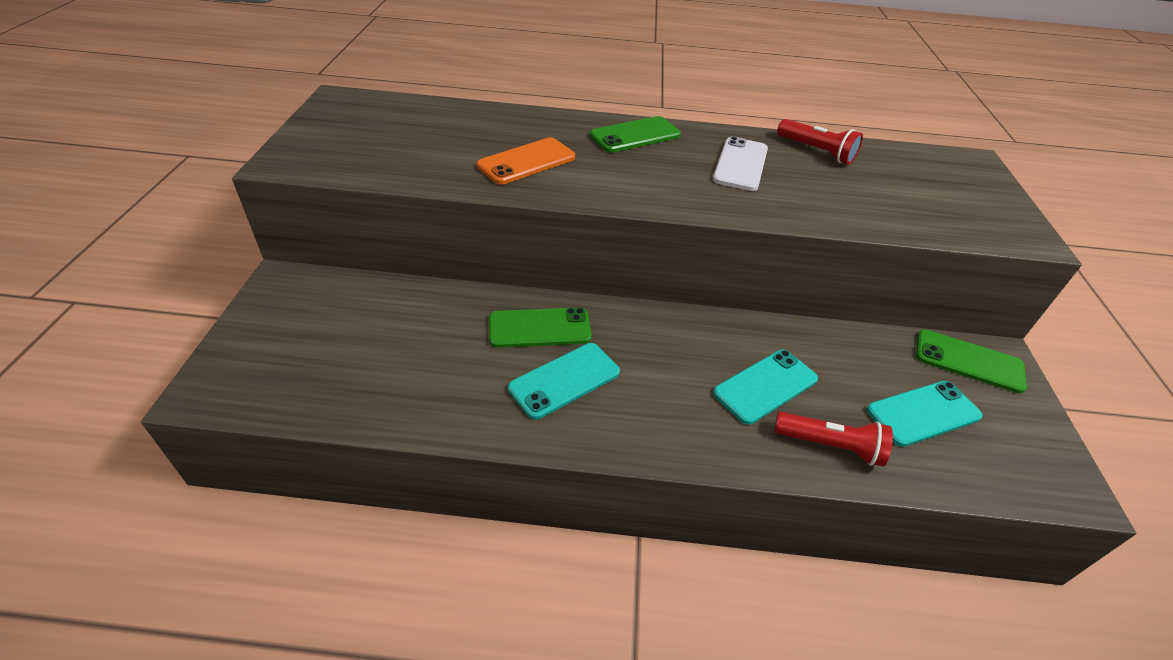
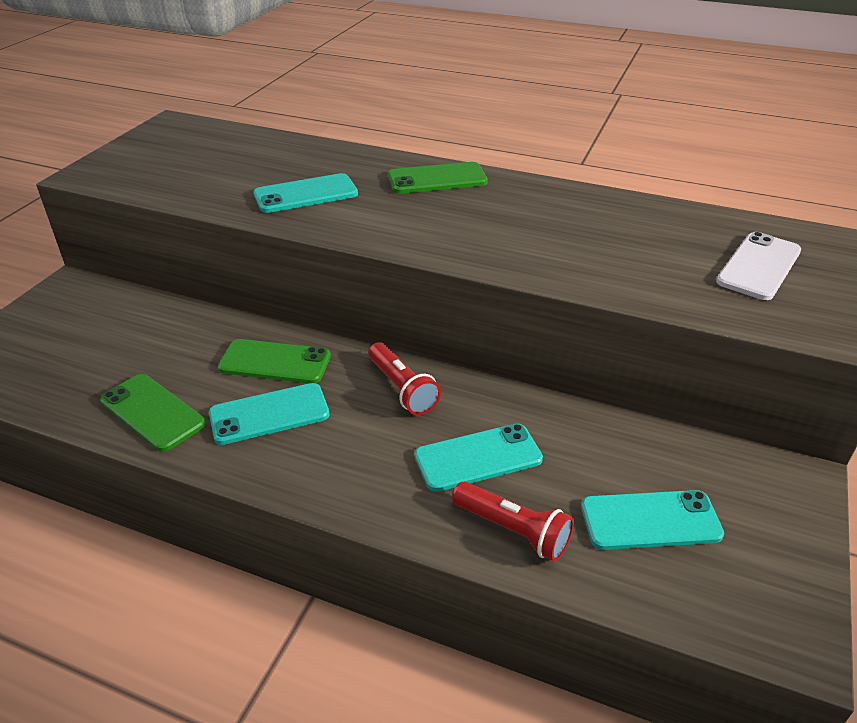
camera: 20 degrees right, 5 degrees down
(527, 162) = (306, 194): orange phone -> turquoise phone
(740, 164) = (533, 218): white phone -> white phone (759, 266)
(816, 151) = (636, 213): red flashlight -> red flashlight (402, 388)
(968, 361) = (750, 477): green phone -> green phone (152, 412)

